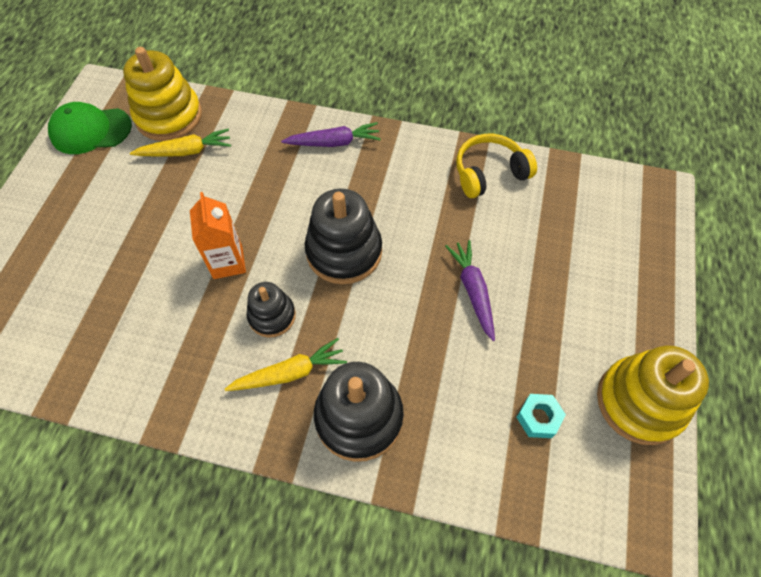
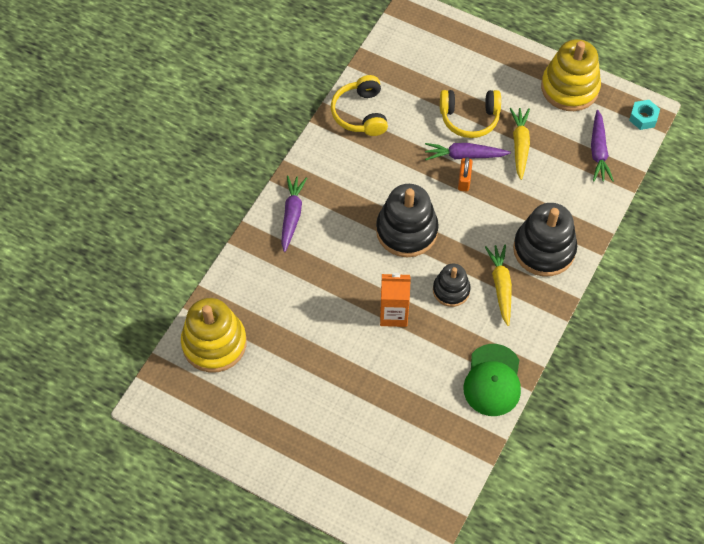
camera: 75 degrees left, 0 degrees up
(90, 130) = (209, 413): green cap -> green cap (493, 380)
(186, 151) = (263, 333): yellow carrot -> yellow carrot (520, 145)
(436, 298) = (464, 180): none -> orange padlock
(532, 285) = (469, 118): none -> yellow headphones
(538, 418) = (568, 146): turquoise nut -> turquoise nut (643, 118)
(547, 464) = (598, 151): none -> purple carrot

